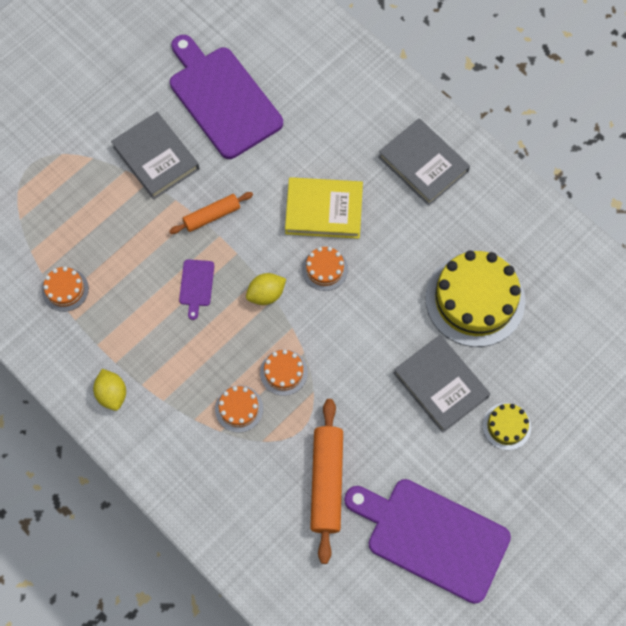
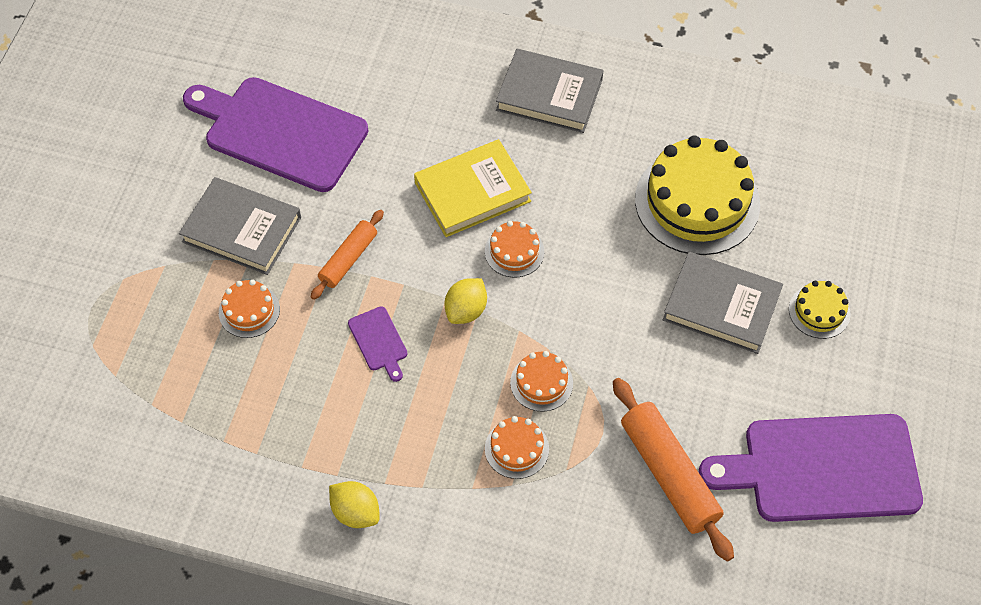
camera: 30 degrees left, 10 degrees down
(65, 289) = (222, 425): orange cake -> orange cake (249, 311)

